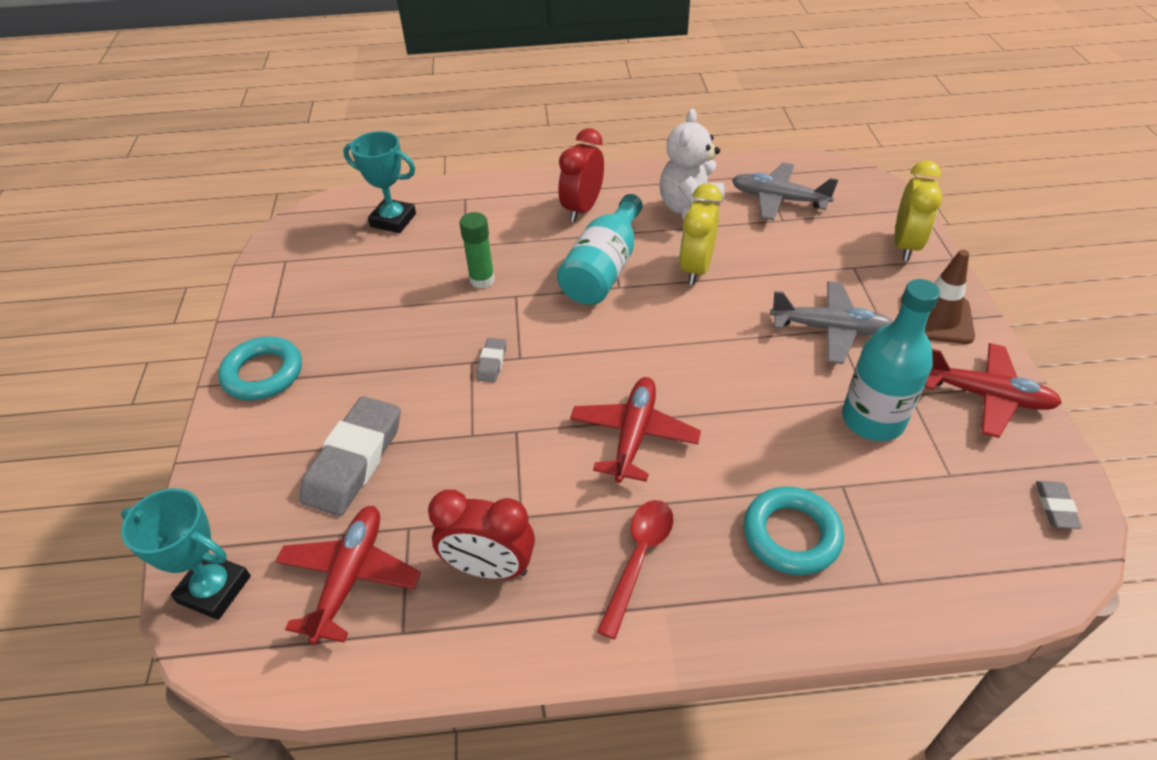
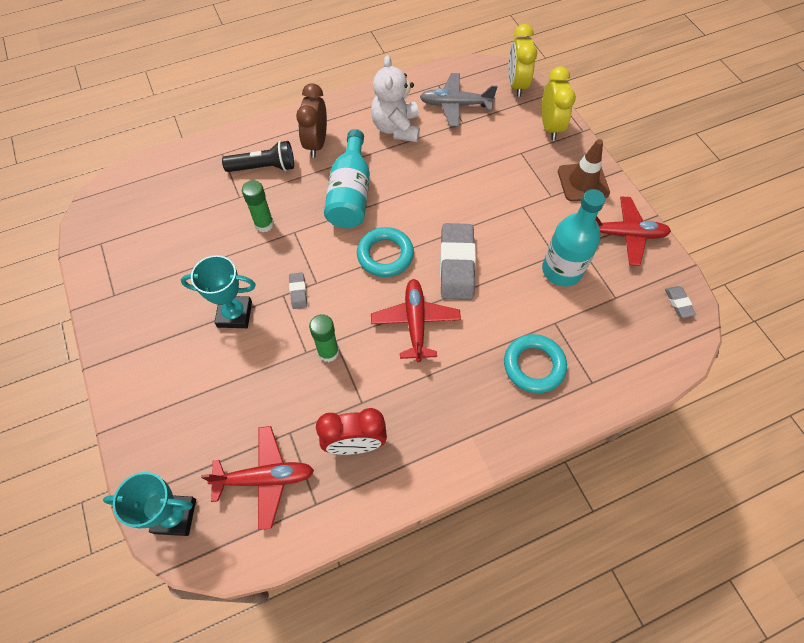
camera: 20 degrees left, 15 degrees up
(263, 373) = (130, 345): turquoise ring -> turquoise ring (385, 255)
(350, 577) = (265, 478): red plane -> red plane turned 90 degrees clockwise
(354, 460) = (231, 394): grey eraser -> grey eraser (457, 265)
(393, 220) = (172, 186): turquoise trophy -> turquoise trophy (234, 314)
(501, 442) = (328, 352): none -> green glue stick
(508, 221) = (264, 167): none -> black flashlight
(582, 209) = (316, 144): red clock -> brown clock
(639, 559) = (447, 409): red spoon -> none
(696, 269) = (415, 178): yellow clock -> yellow clock (516, 85)
(830, 329) = (518, 207): grey plane -> none

